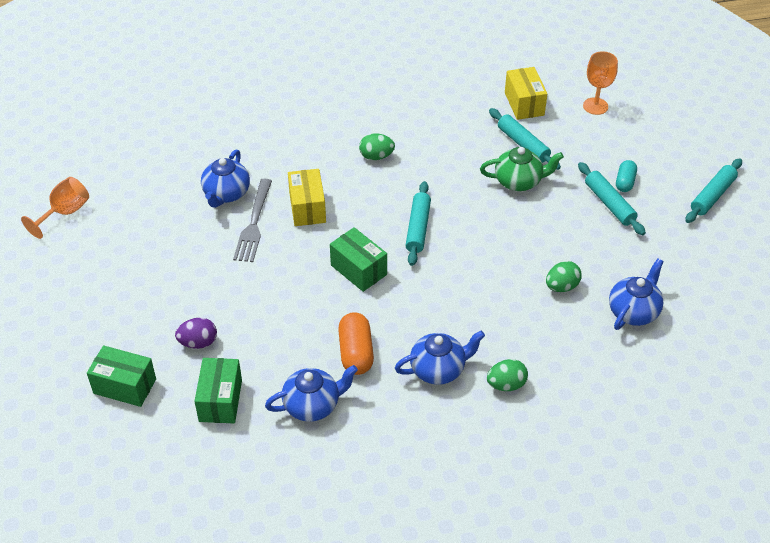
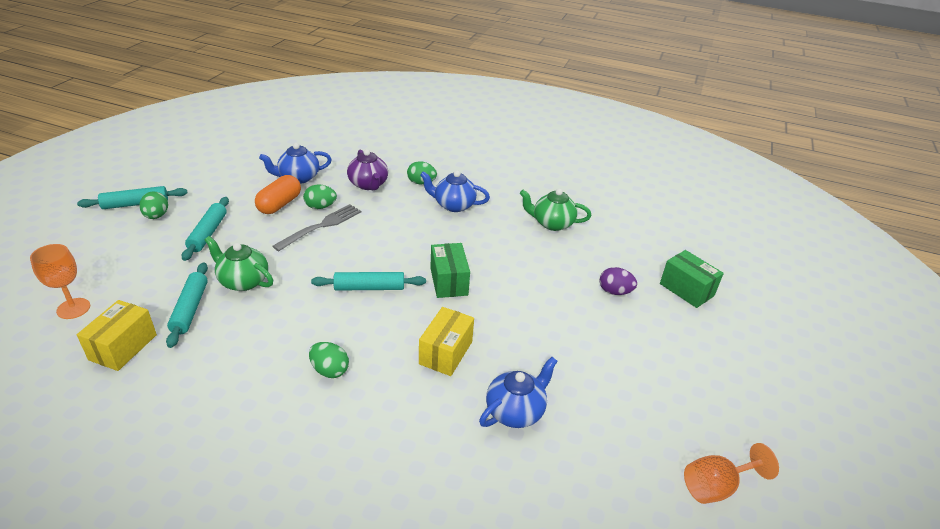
camera: 150 degrees left, 10 degrees down
(220, 400) = (615, 251): green box -> none
(254, 223) = (508, 364): grey fork -> grey fork (321, 226)
(312, 405) = (552, 223): blue teapot -> green teapot
(356, 353) = (499, 235): orange capsule -> orange capsule (280, 204)
(418, 228) = (369, 288): turquoise rolling pin -> turquoise rolling pin turned 45 degrees clockwise
(556, 346) = (368, 184): none -> purple teapot
(625, 182) = (171, 240): turquoise capsule -> none
(675, 195) = (156, 216): none -> green egg

